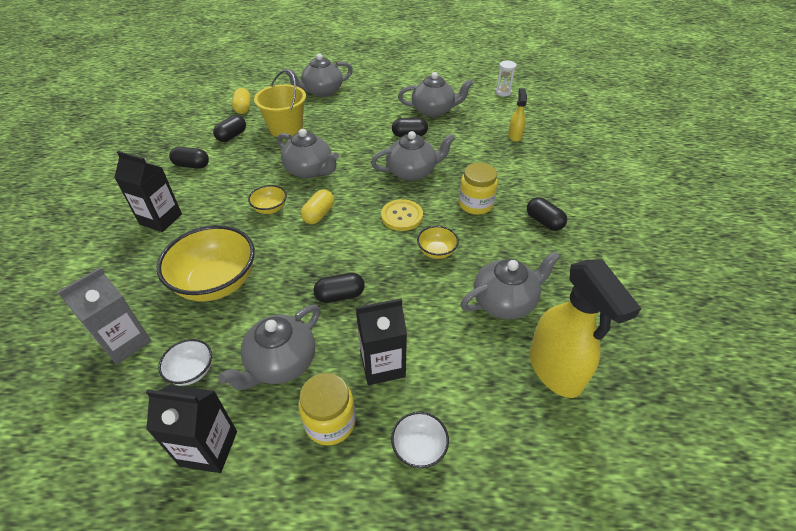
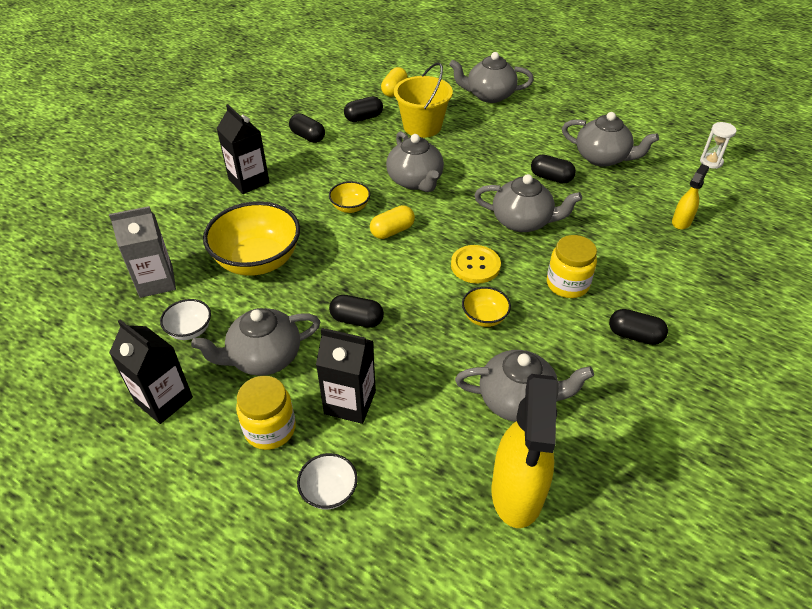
camera: 30 degrees right, 0 degrees up
(544, 222) = (634, 335): black capsule -> black capsule turned 60 degrees counterclockwise

